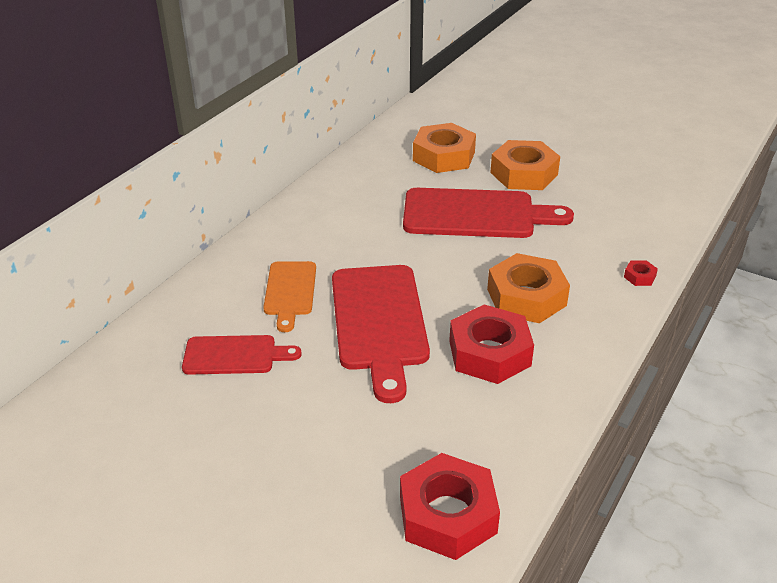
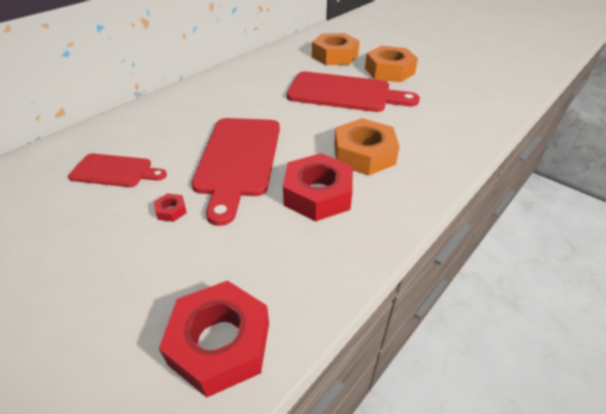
camera: 10 degrees right, 5 degrees up
(290, 291) = (182, 130): orange cutting board -> none
(639, 277) = (463, 149): red nut -> red nut (171, 211)

